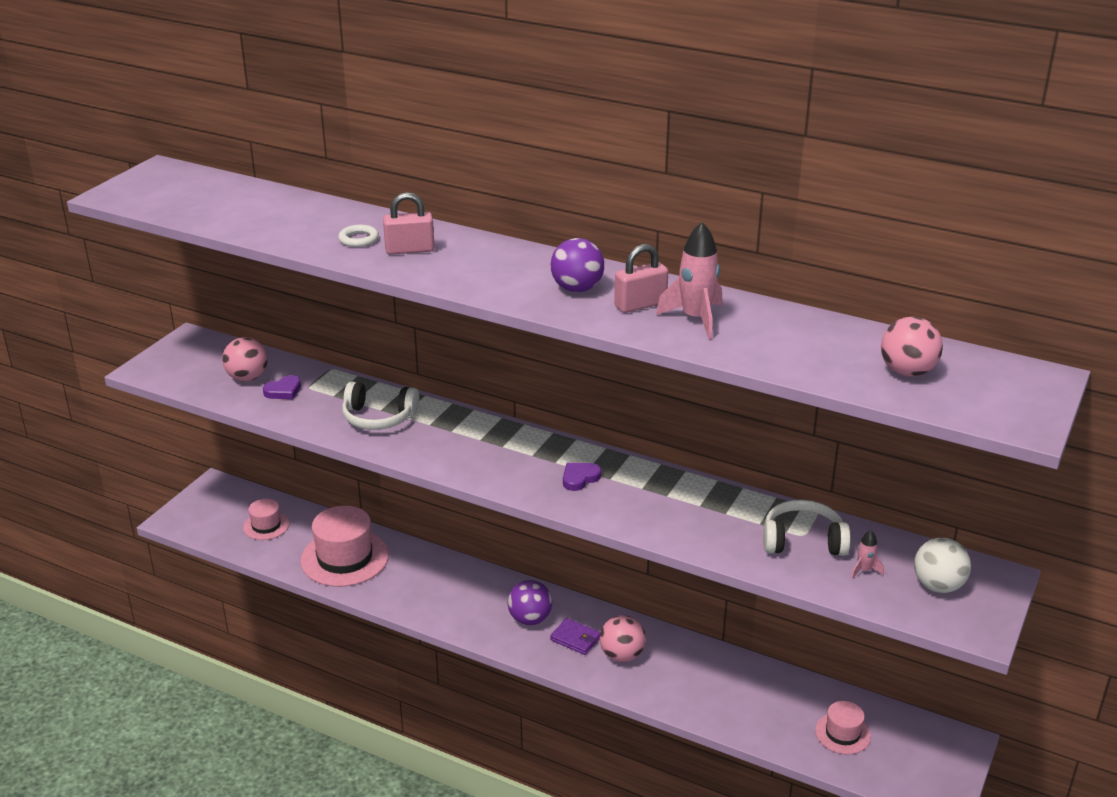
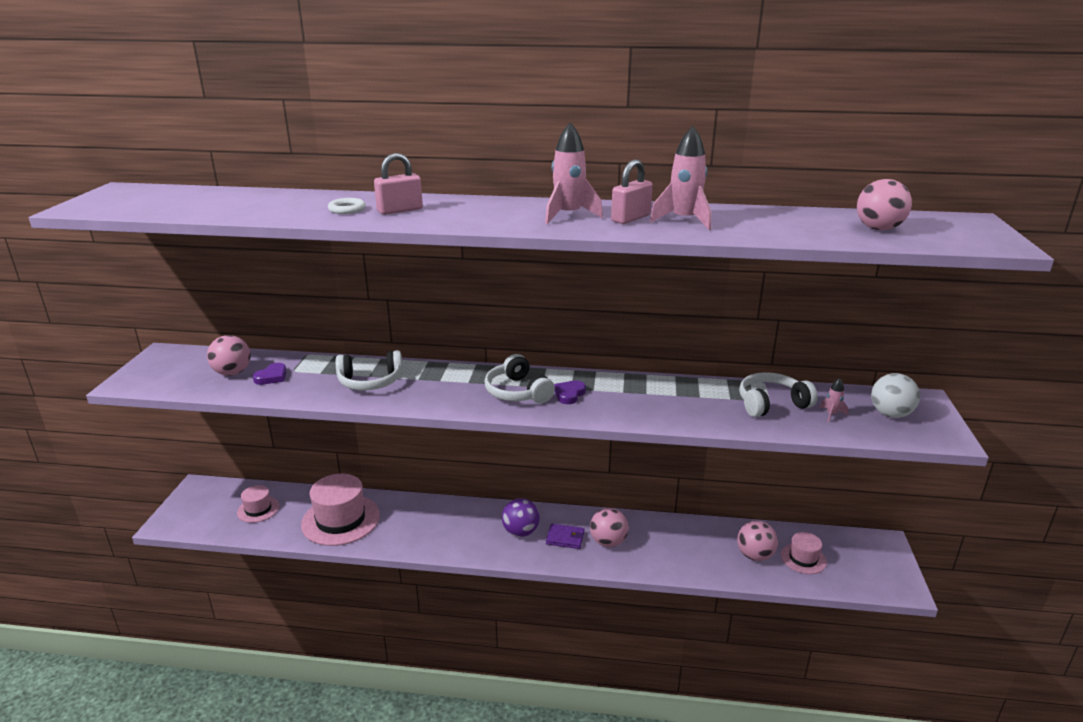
camera: 20 degrees left, 5 degrees down
(525, 463) = (517, 392): none -> white headphones
(577, 288) = (568, 216): purple ball -> pink rocket
(785, 715) = (755, 555): none -> pink ball

